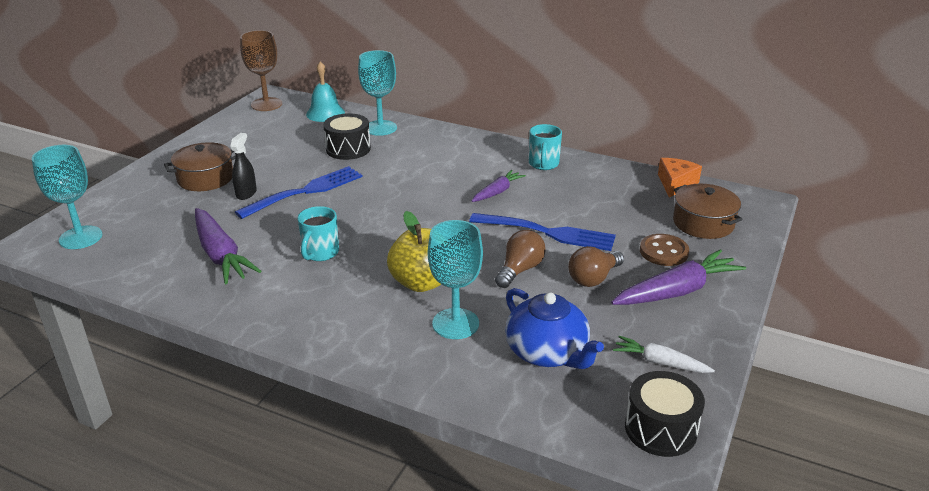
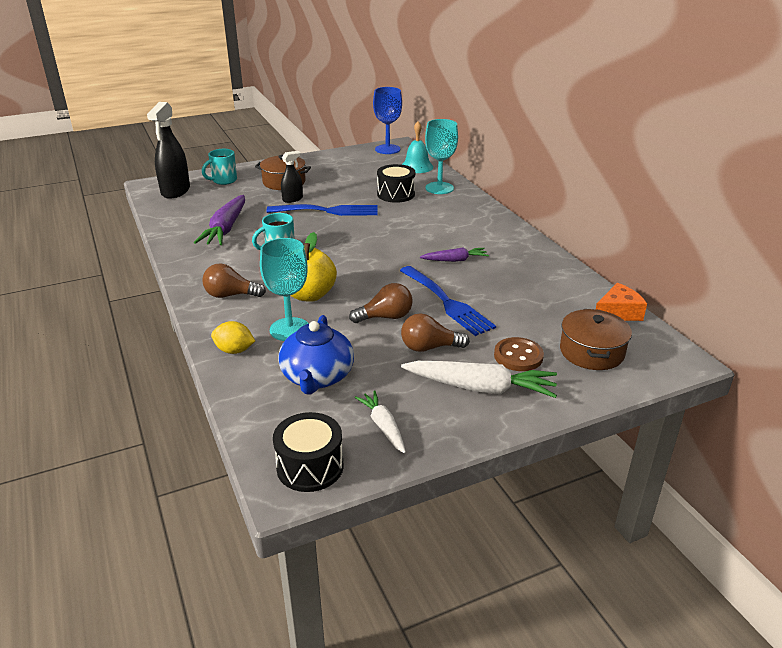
camera: 40 degrees right, 0 degrees up
(80, 237) = (175, 191): turquoise goblet -> black spray bottle
(266, 104) = (387, 149): brown goblet -> blue goblet
(343, 320) = (231, 295): none -> brown light bulb
(437, 371) = (234, 350): none -> yellow lemon
(543, 164) = (523, 255): turquoise mug -> turquoise mug (223, 180)
(677, 291) = (481, 388): purple carrot -> white carrot

